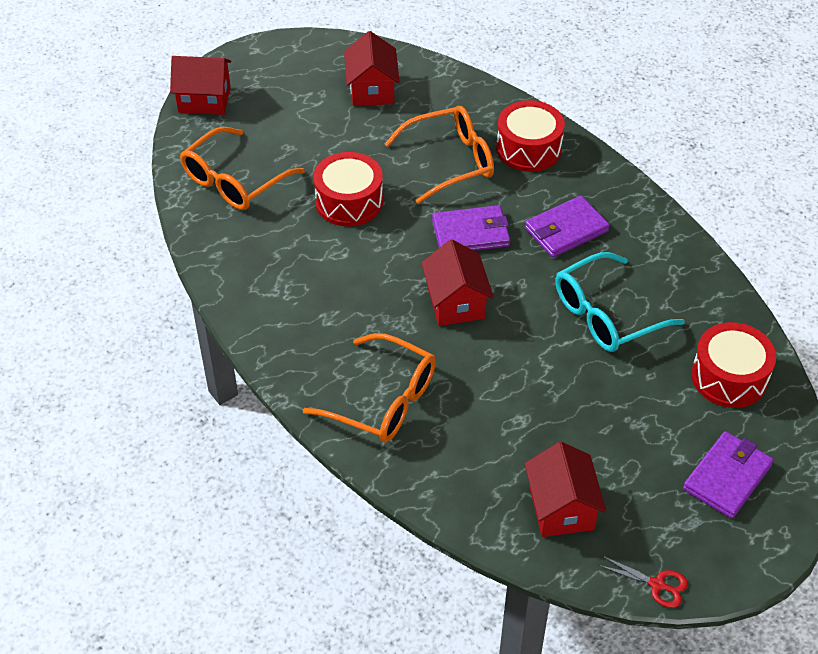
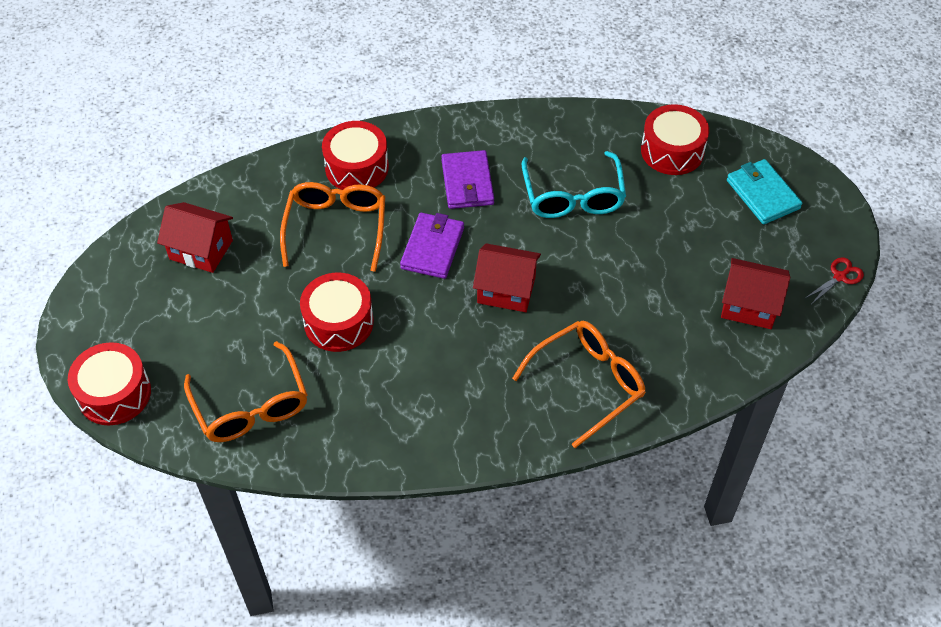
camera: 65 degrees left, 5 degrees up
(204, 100) = (114, 393): red house -> red drum
(727, 477) = (762, 194): purple wallet -> turquoise wallet

